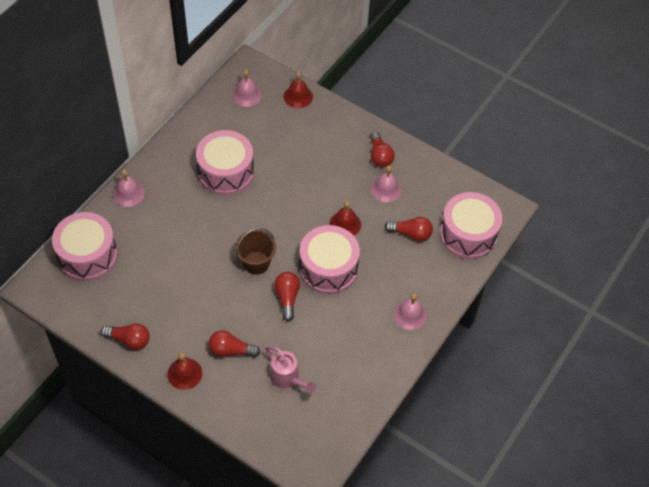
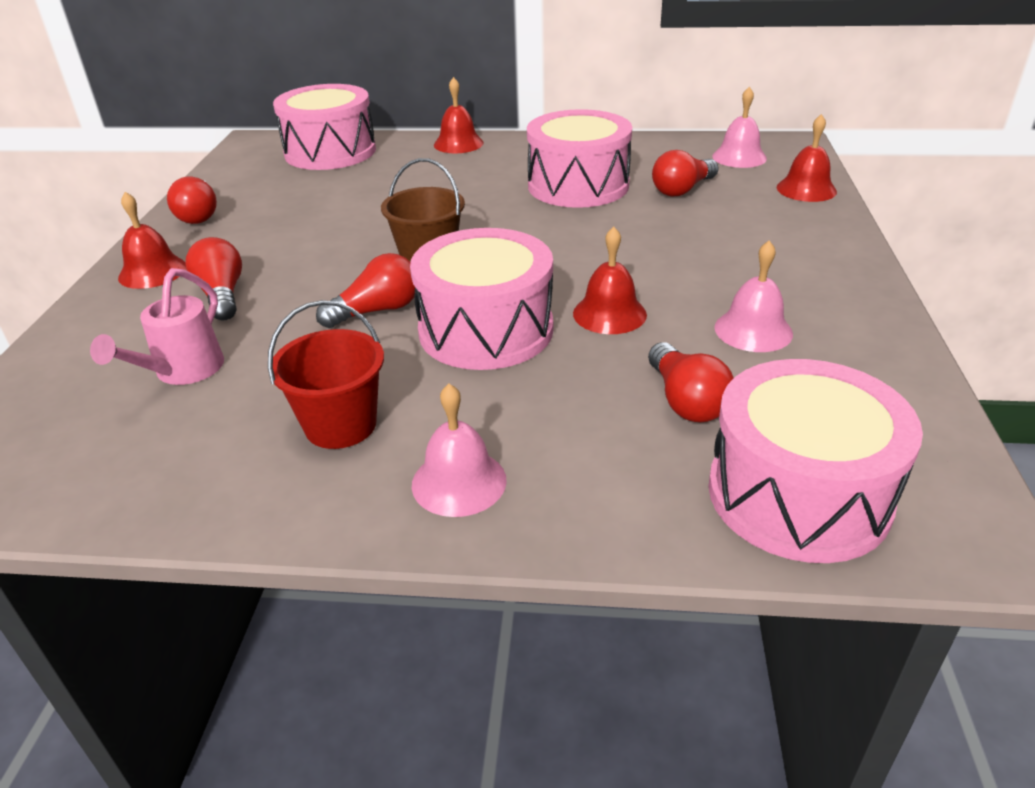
camera: 65 degrees right, 20 degrees down
(128, 193) = (458, 144): pink bell -> red bell
(358, 337) = (340, 425): none -> red bucket
(379, 156) = (818, 297): red light bulb -> red light bulb (682, 190)

